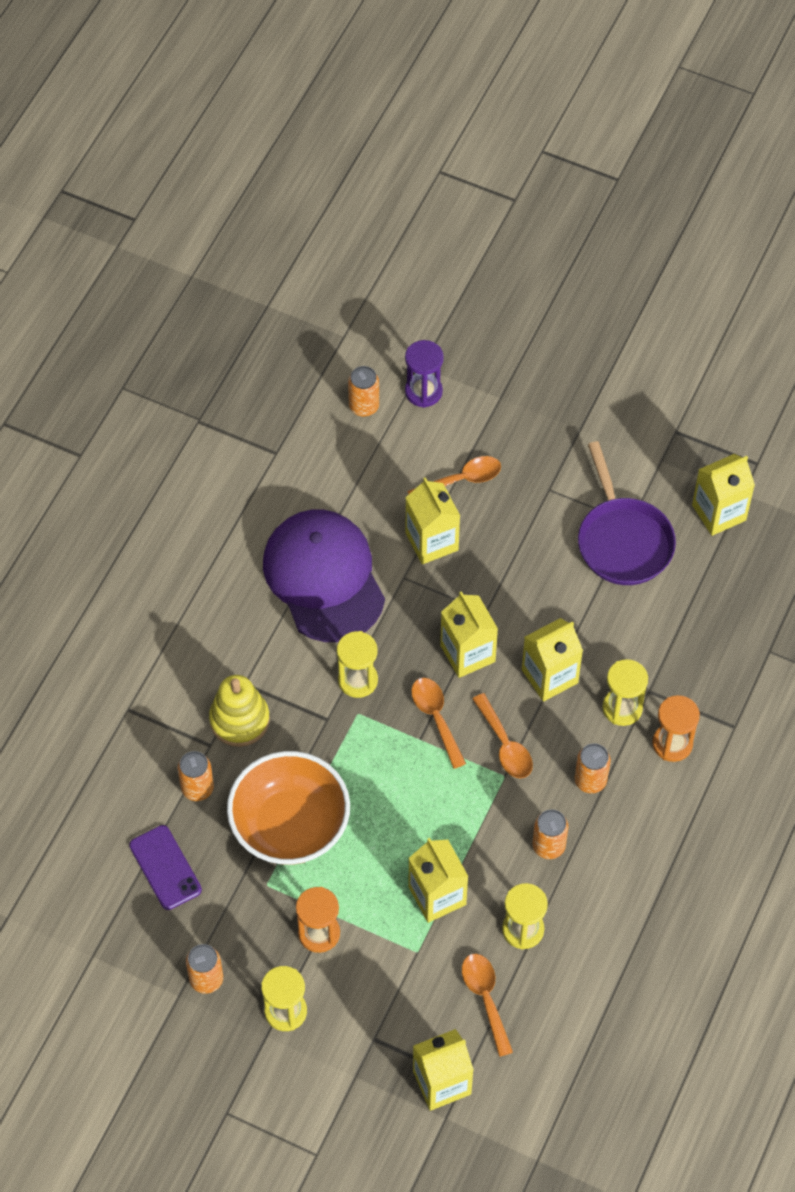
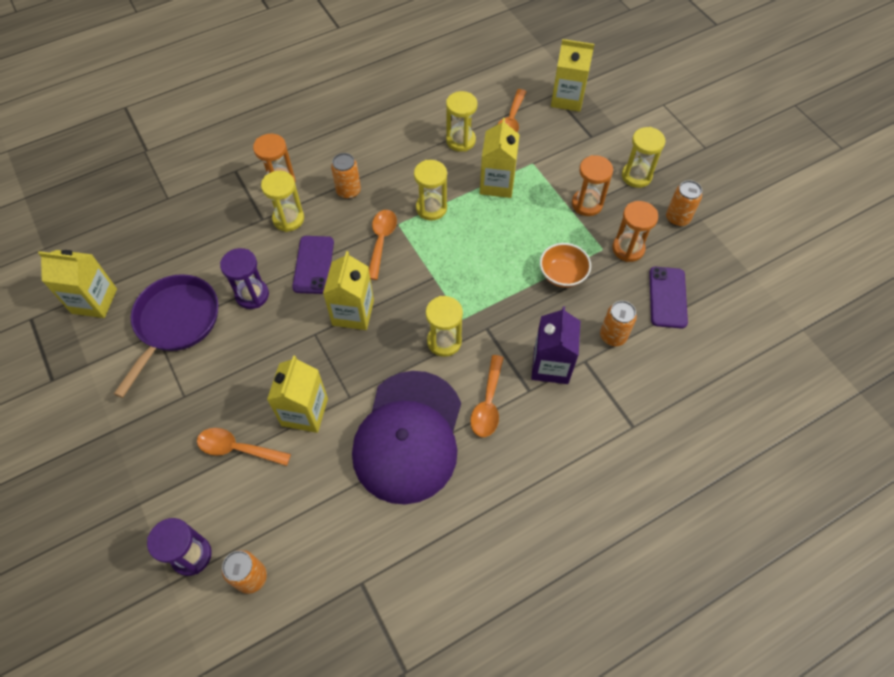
camera: 145 degrees left, 0 degrees up
(239, 720) = (551, 365): yellow stacking toy -> purple carton
(239, 902) = (628, 249): none -> orange hourglass
(290, 825) = (562, 274): orange bowl -> orange bowl, size x0.52
(436, 718) = (411, 284): orange spoon -> orange spoon (488, 403)
(485, 817) = (431, 208): none -> yellow hourglass
(548, 846) = (407, 172): orange can -> none
(549, 676) = (313, 265): yellow carton -> purple phone
(579, 609) = (252, 295): none -> purple hourglass

